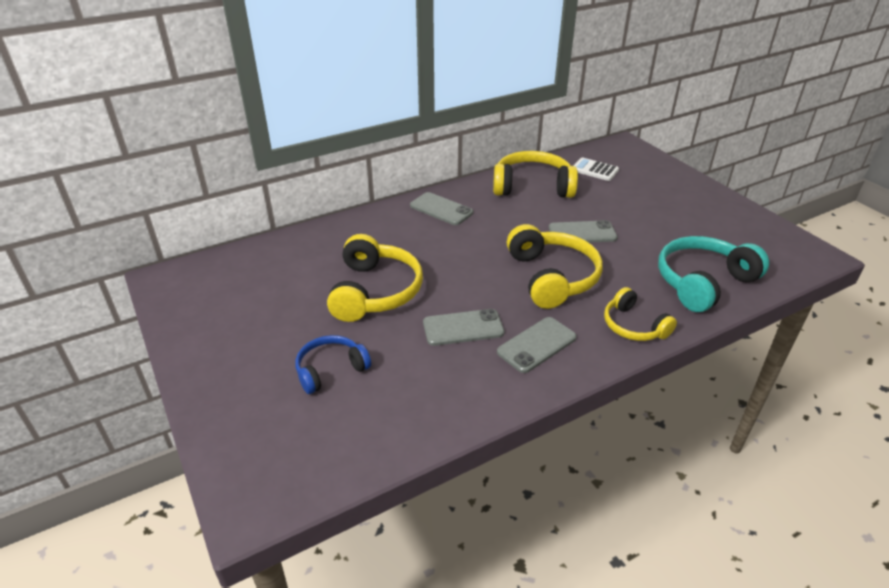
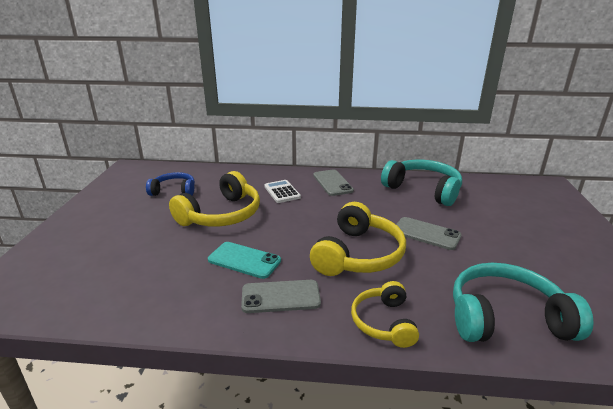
camera: 35 degrees right, 10 degrees down
(330, 370) = (131, 248): blue headphones -> blue headphones (174, 191)
(463, 328) = (244, 260): grey phone -> turquoise phone
(532, 186) = (423, 190): yellow headphones -> turquoise headphones
(594, 170) = (495, 194): white calculator -> white calculator (282, 192)

